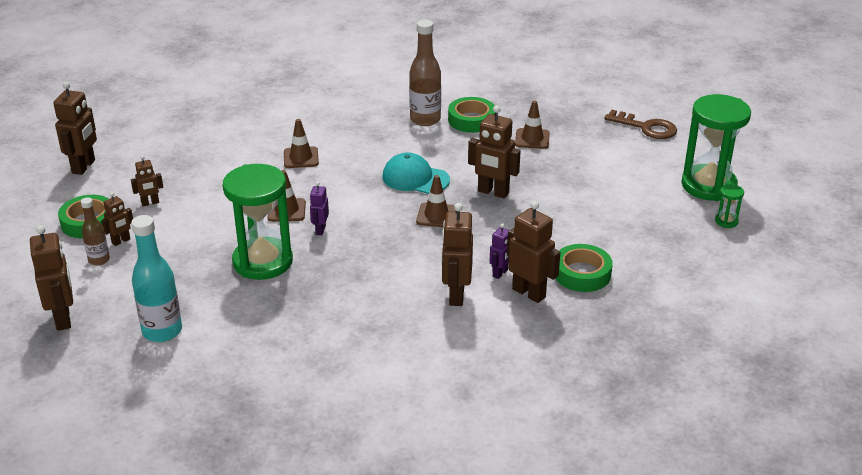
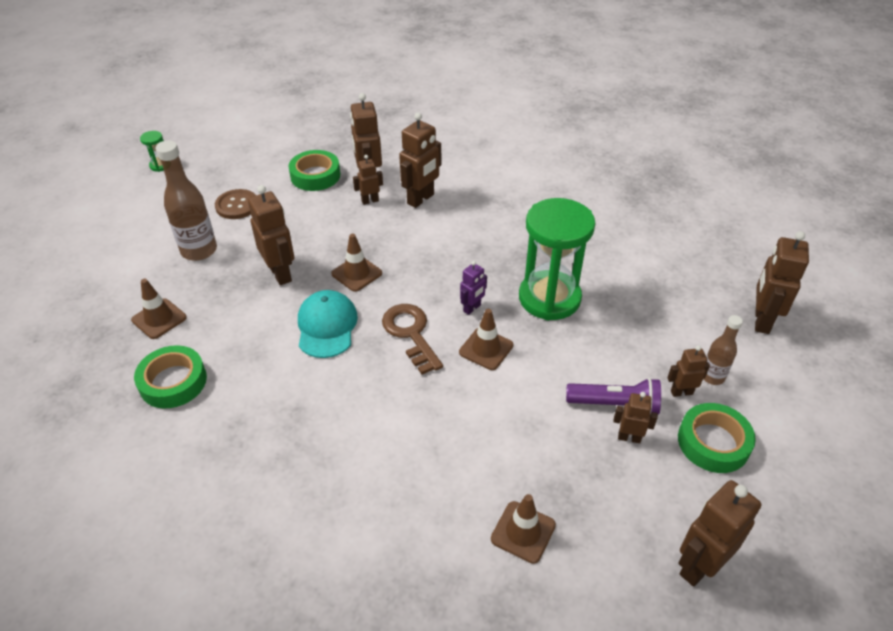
camera: 145 degrees left, 10 degrees up
(162, 331) = (672, 270): turquoise bottle -> none
(169, 216) = (615, 404): none -> purple flashlight
(301, 158) = (412, 423): brown traffic cone -> brown traffic cone (523, 532)
(415, 178) = (327, 326): turquoise cap -> turquoise cap turned 150 degrees counterclockwise
(425, 119) = (216, 412): brown bottle -> brown bottle (199, 250)
(500, 273) = (370, 201): purple robot -> brown robot
(604, 220) = (237, 205): none -> brown button
(646, 127) = (46, 276): brown key -> brown key (410, 333)
(708, 186) = (116, 196): green hourglass -> none

